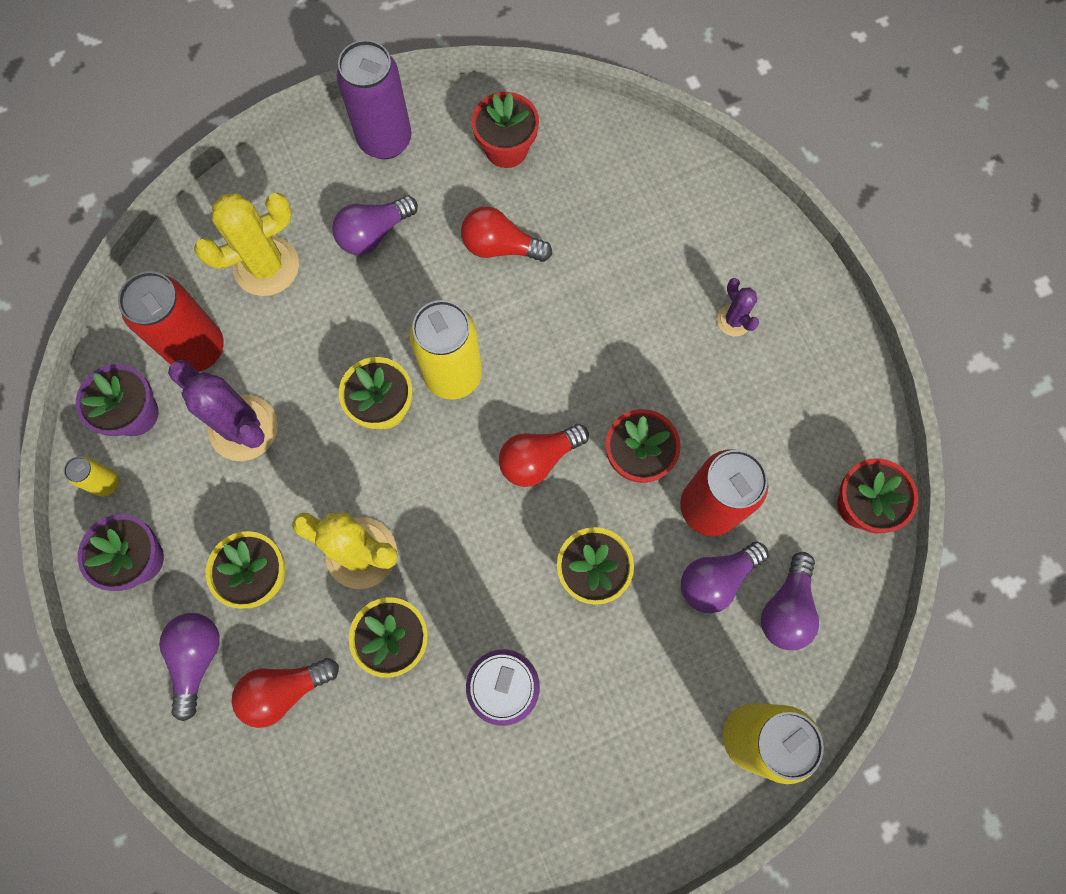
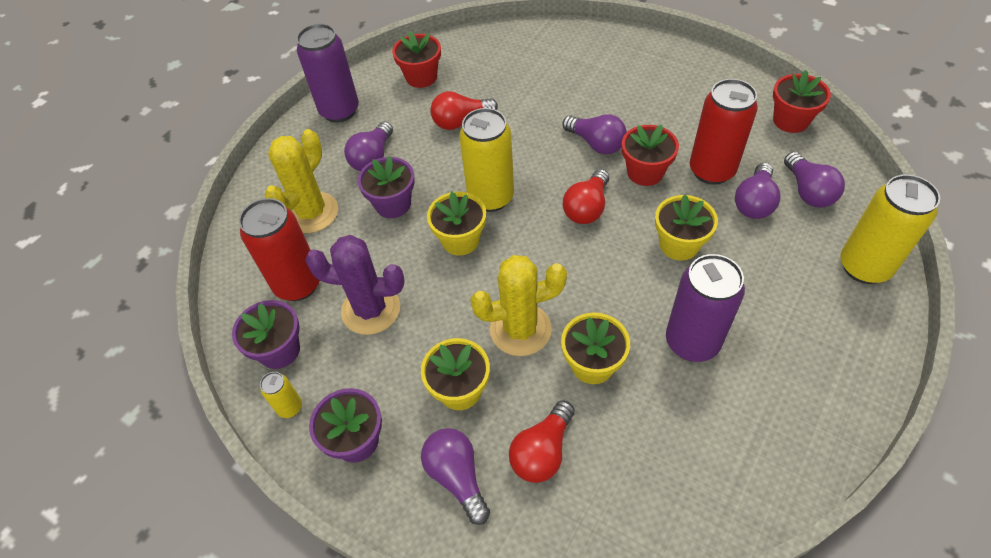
camera: 30 degrees left, 20 degrees down
(351, 312) = (393, 204): none -> purple flower pot
(618, 382) = (596, 144): none -> purple light bulb
(734, 320) = (631, 81): purple cactus -> none

